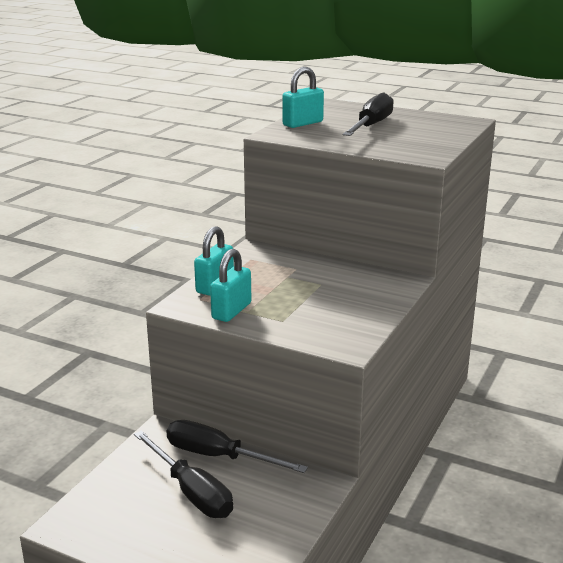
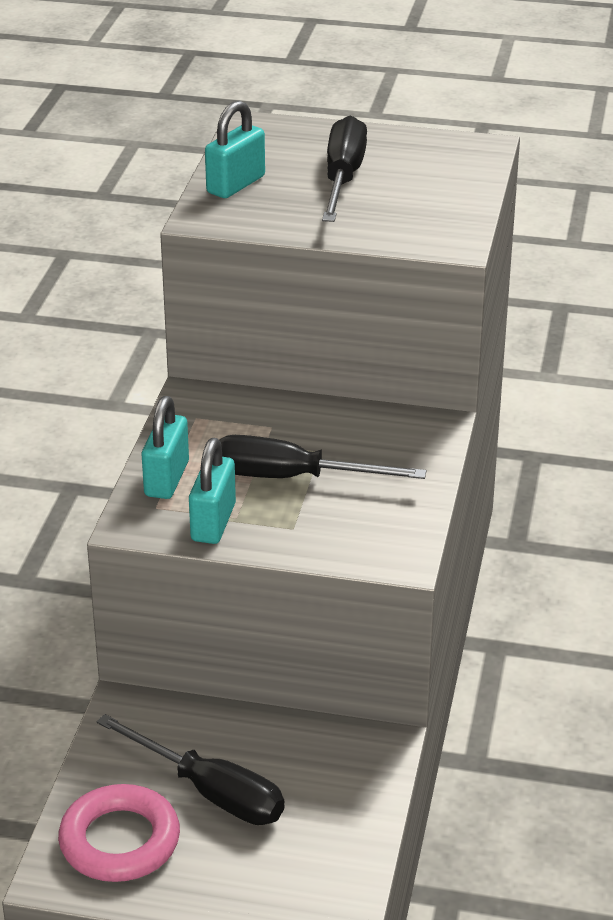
camera: 15 degrees left, 10 degrees up
(116, 511) = (119, 841): none -> pink ring
(218, 456) = (225, 731): black screwdriver -> black screwdriver (291, 478)

